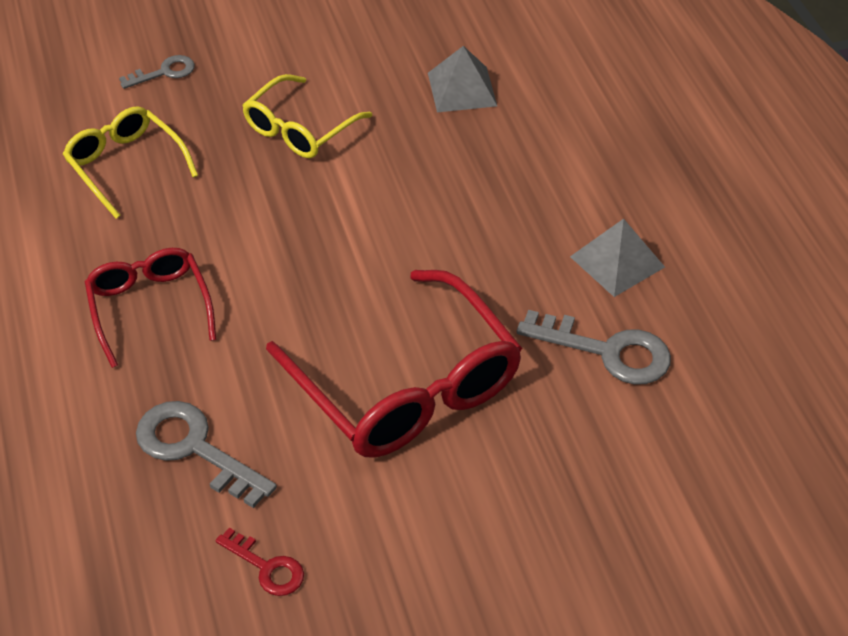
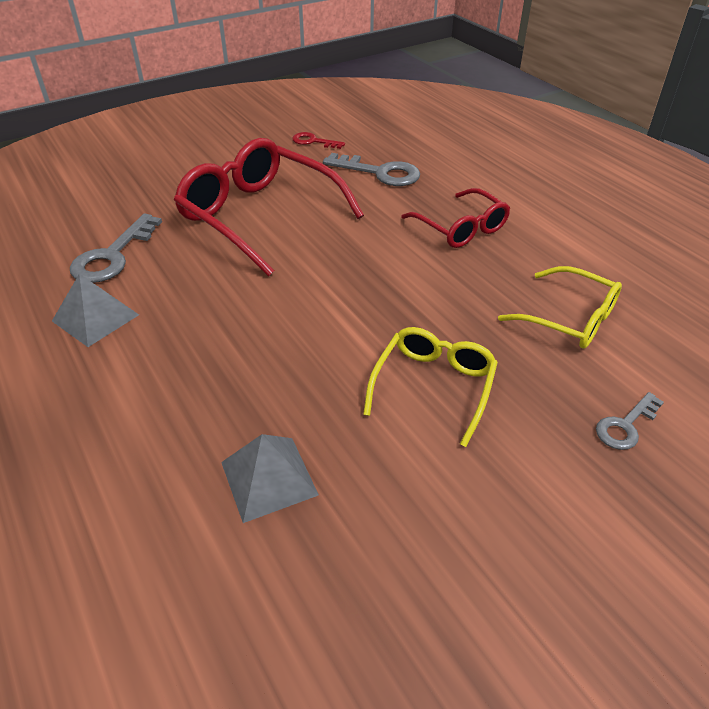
camera: 165 degrees right, 5 degrees down
(607, 351) = (113, 256): grey key -> grey key turned 75 degrees counterclockwise

